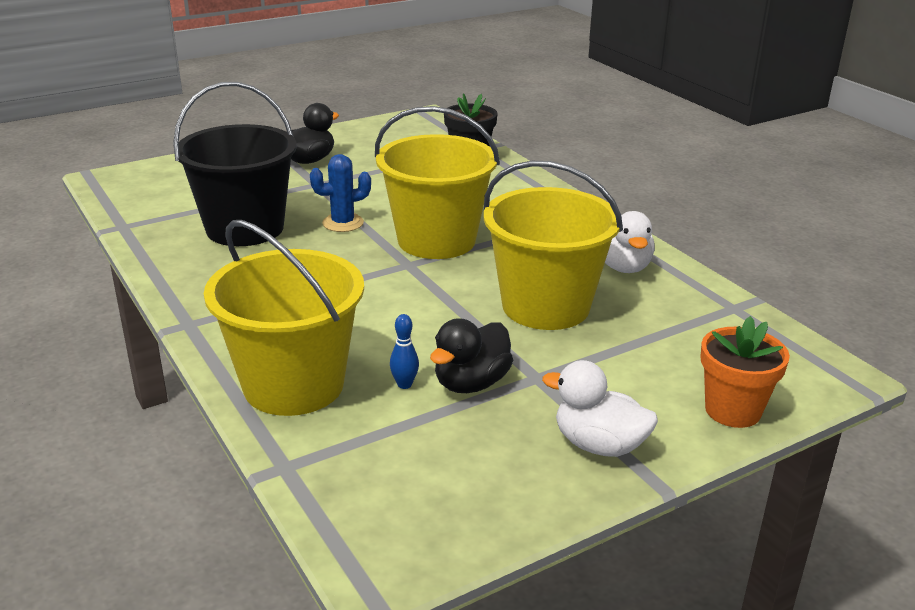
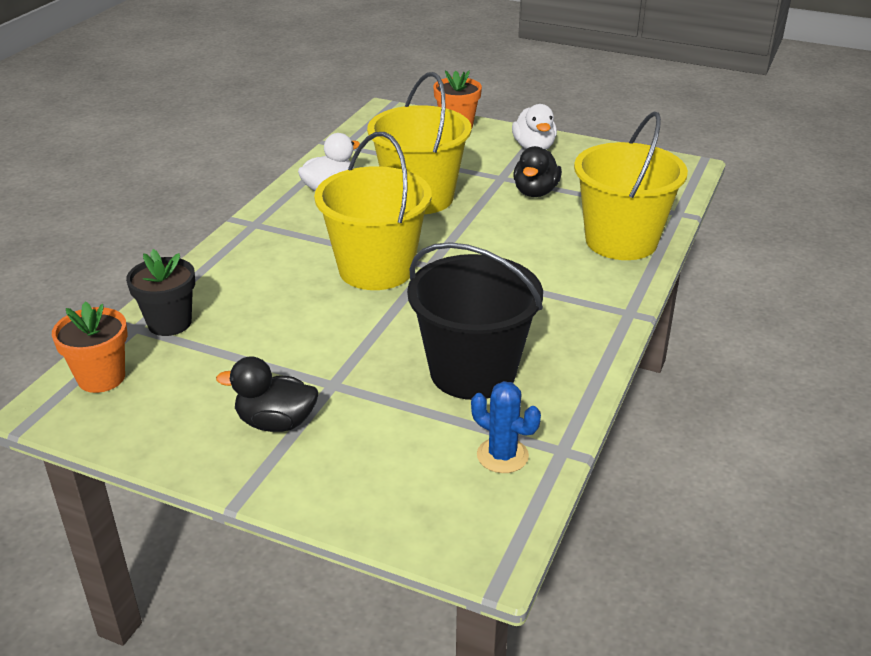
camera: 125 degrees left, 5 degrees up
(343, 223) = (399, 325): blue cactus -> blue cactus (502, 455)
(404, 384) = (566, 209): blue bowling pin -> none
(434, 131) = (101, 378): none -> orange flower pot
(471, 383) = (535, 192): black duck -> black duck turned 105 degrees clockwise

